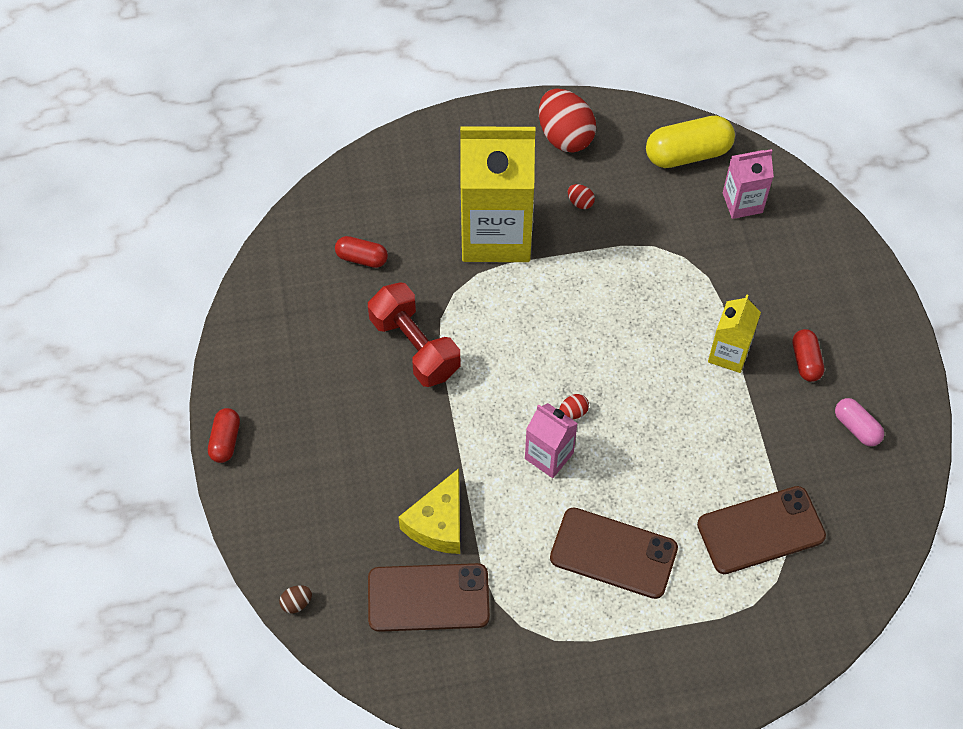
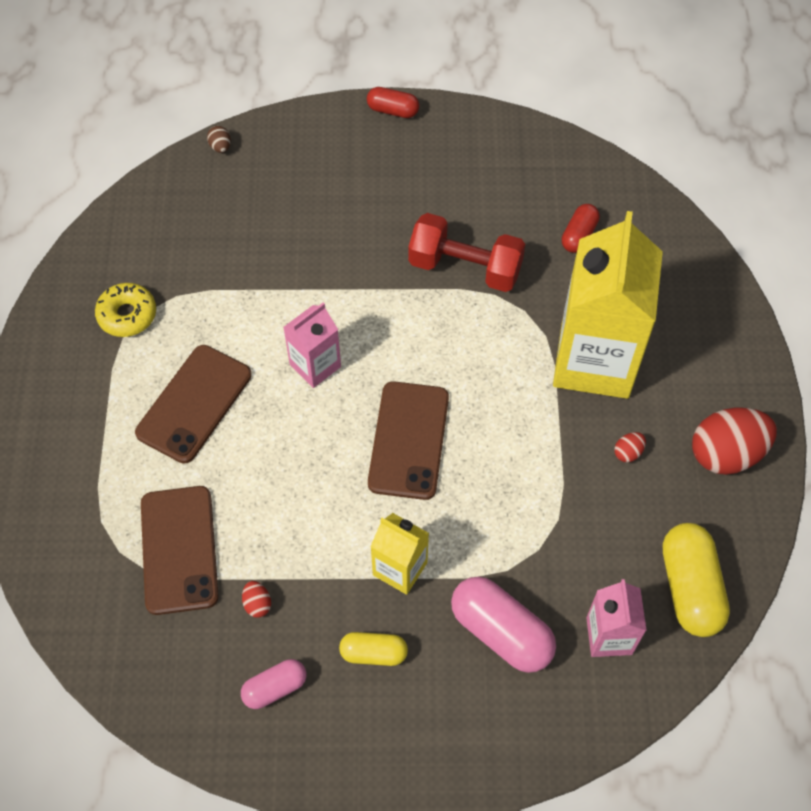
camera: 100 degrees right, 0 degrees up
(415, 346) = (465, 267): red dumbbell -> red dumbbell turned 45 degrees clockwise
(428, 598) = (195, 243): brown phone -> brown phone (408, 440)
(438, 523) = (267, 261): yellow cheese -> none
(528, 642) = (127, 315): none -> yellow donut
(573, 412) = (360, 396): red egg -> red egg (257, 604)
(761, 274) = (501, 632): none -> pink capsule
(805, 361) = (373, 653): red capsule -> yellow capsule

